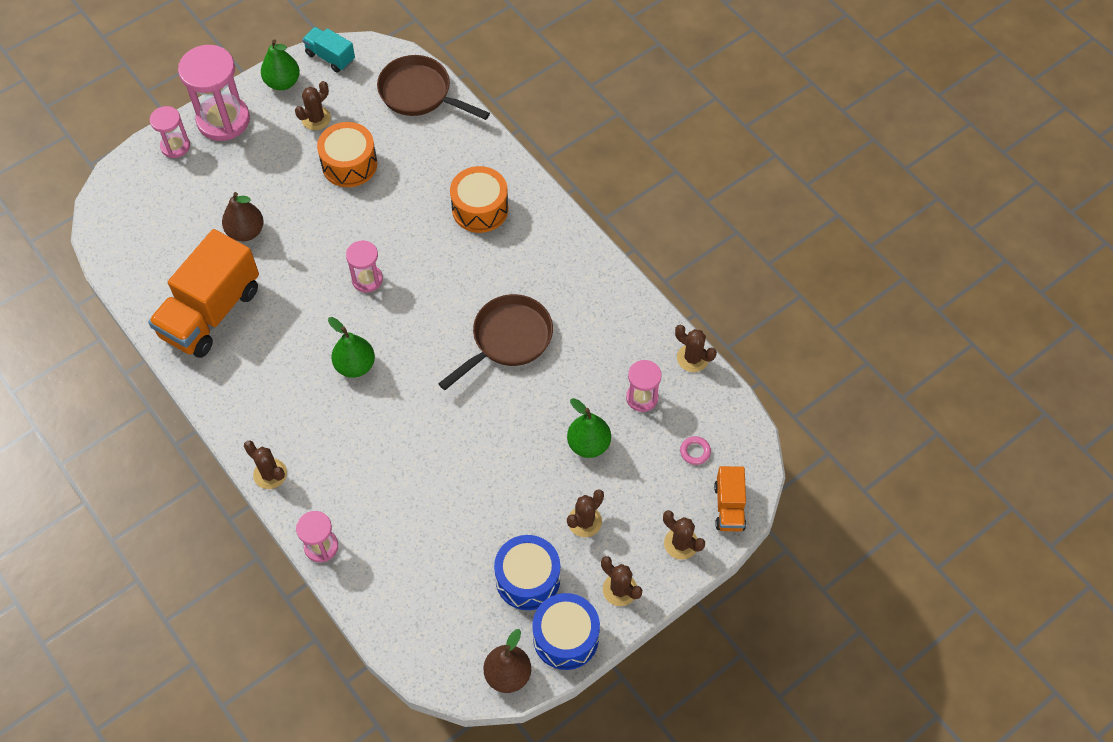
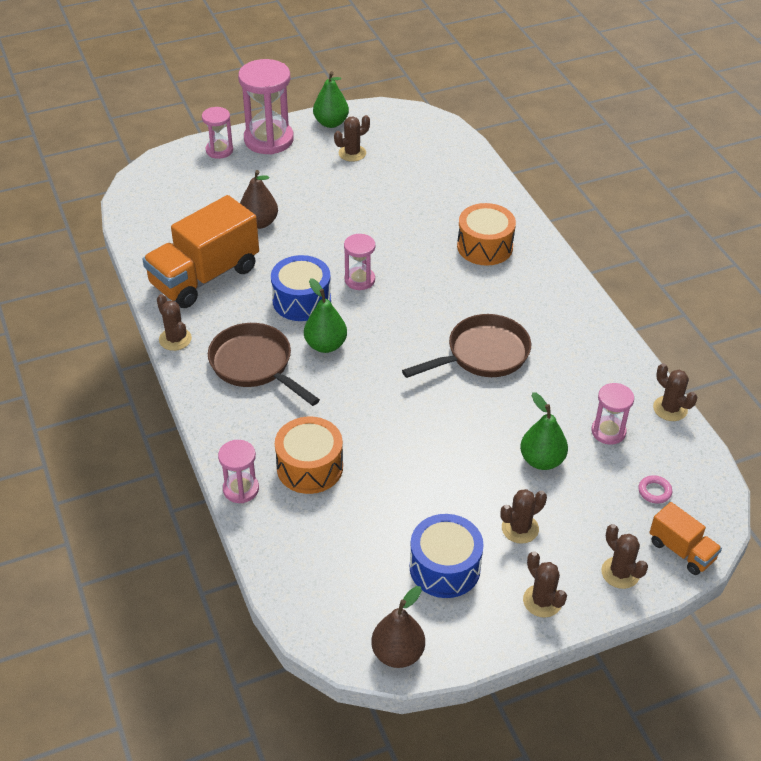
camera: 15 degrees right, 15 degrees down
(270, 474) = (212, 416): brown cactus -> brown cactus (175, 339)
(330, 57) = (379, 113): turquoise truck -> none
(349, 164) = (371, 191): orange drum -> orange drum (309, 467)
(419, 93) = (453, 152): brown pan -> brown pan (255, 365)
(565, 637) = (471, 633): blue drum -> blue drum (301, 300)
(729, 507) = (681, 550): orange truck -> orange truck turned 60 degrees counterclockwise

